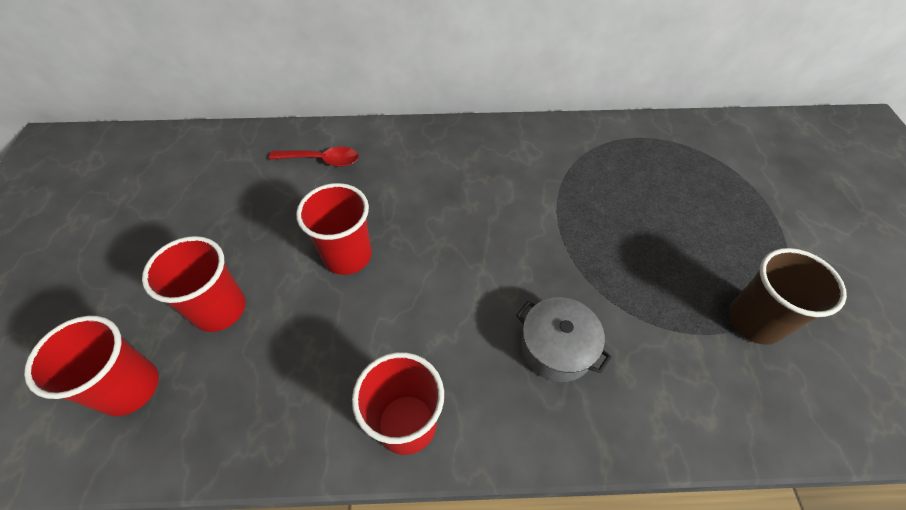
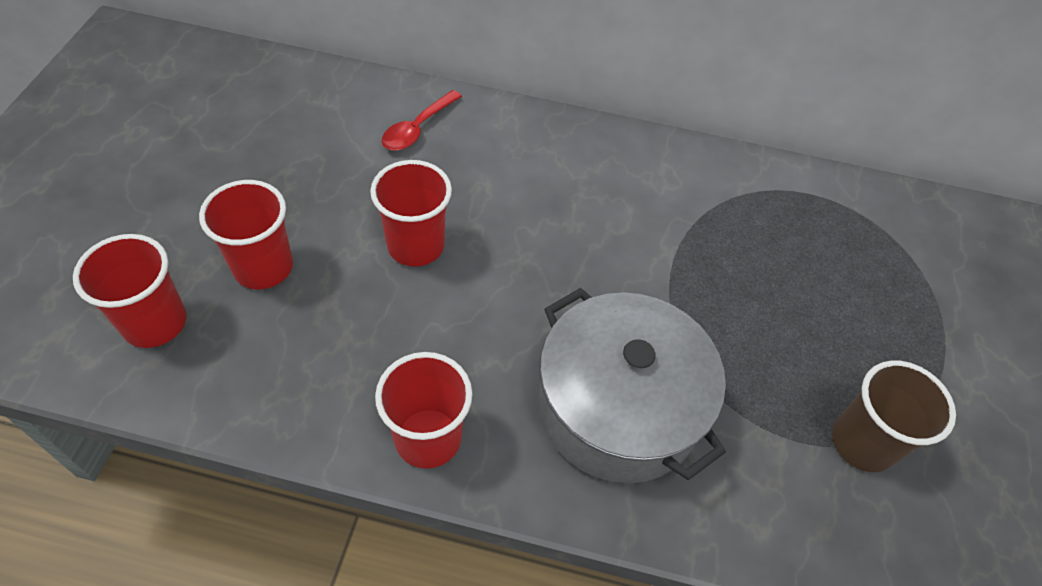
camera: 10 degrees right, 0 degrees up
(322, 160) = (417, 128): red spoon -> red spoon turned 105 degrees clockwise
(556, 347) = (618, 407): grey pot -> grey pot, size x1.92

